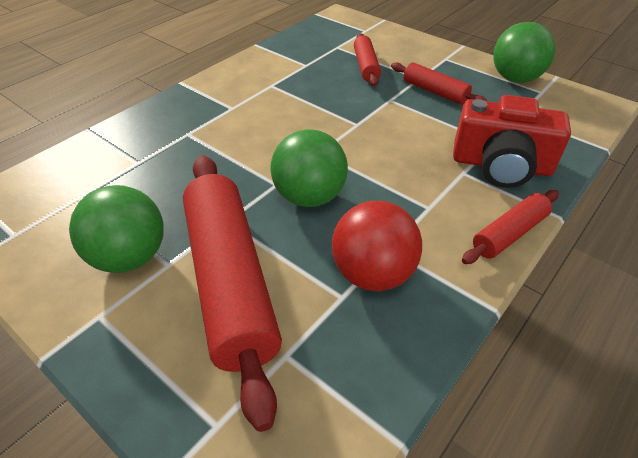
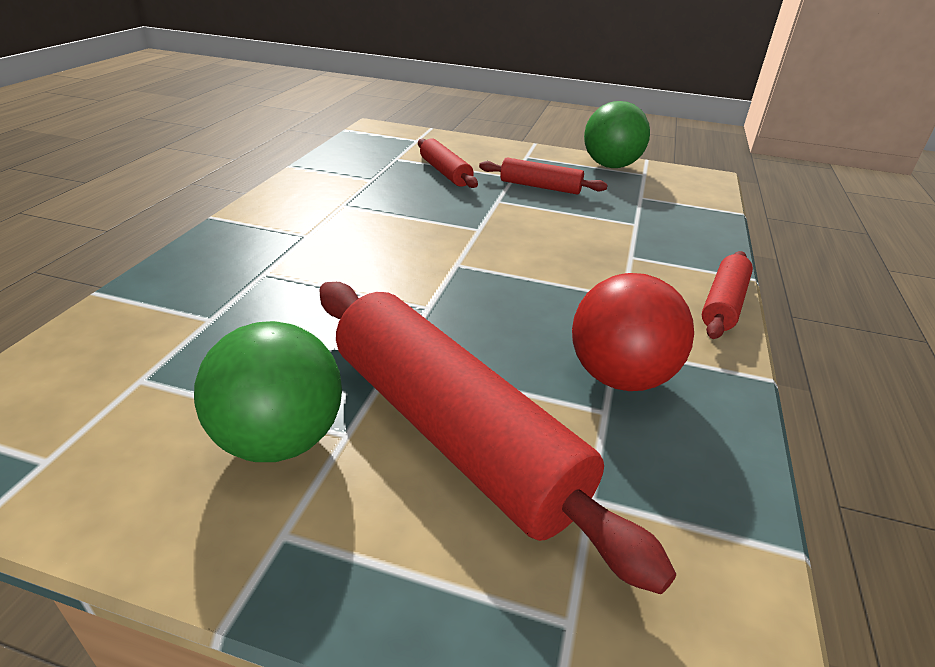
camera: 25 degrees left, 10 degrees down
(309, 197) = (481, 312): green ball -> none
(501, 165) = (662, 243): red camera -> none

